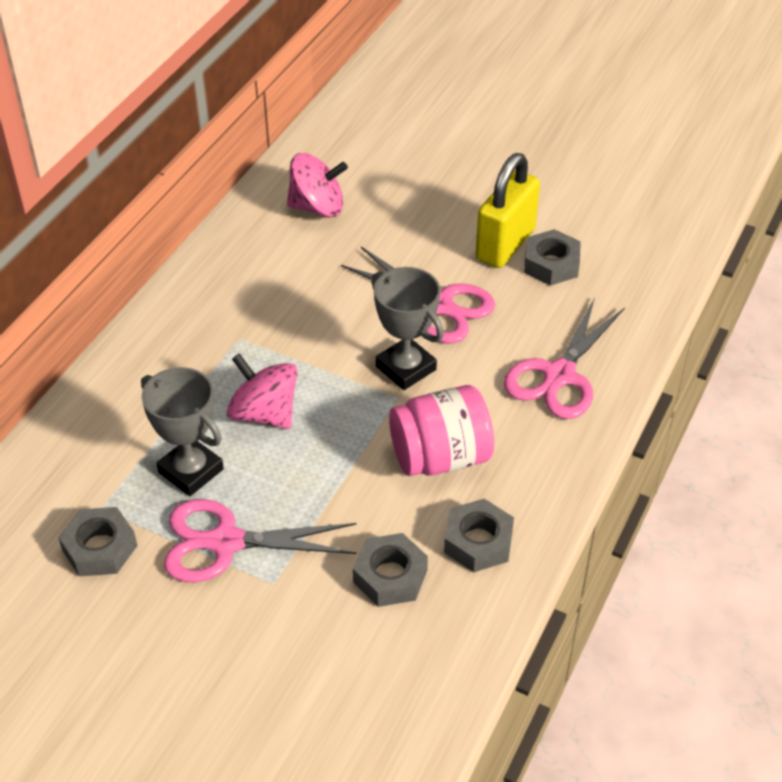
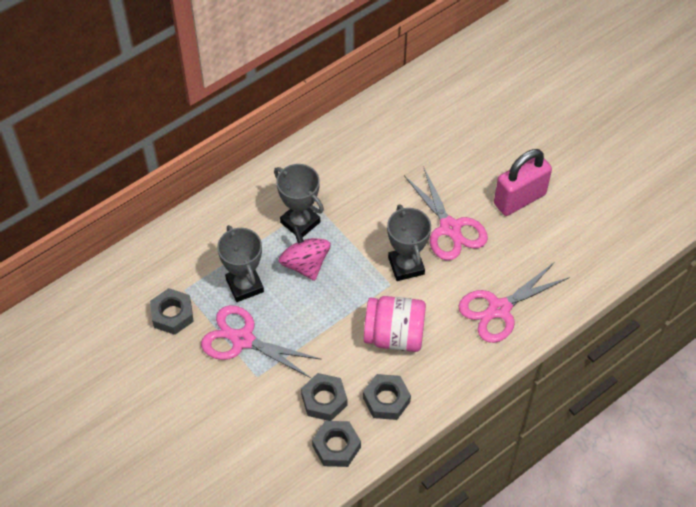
camera: 25 degrees right, 10 degrees up
(229, 366) = (300, 222): none -> grey trophy
(317, 207) = (412, 124): pink spinning top -> none
(505, 245) = (519, 199): yellow padlock -> pink padlock
(551, 264) = (541, 225): grey nut -> grey nut (336, 446)

